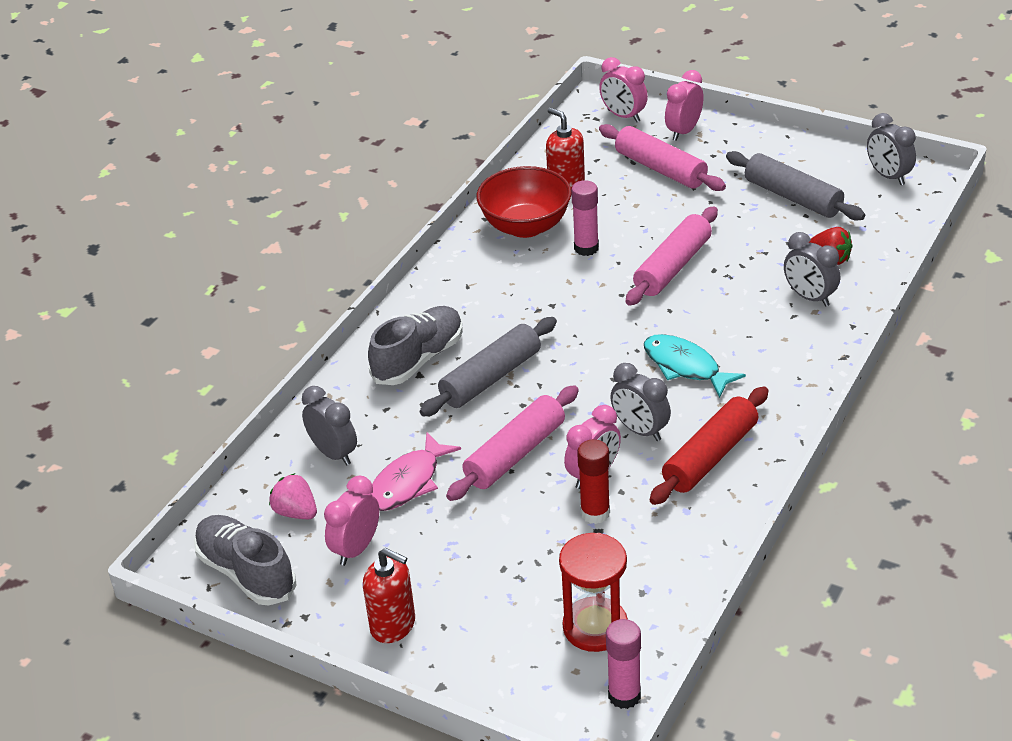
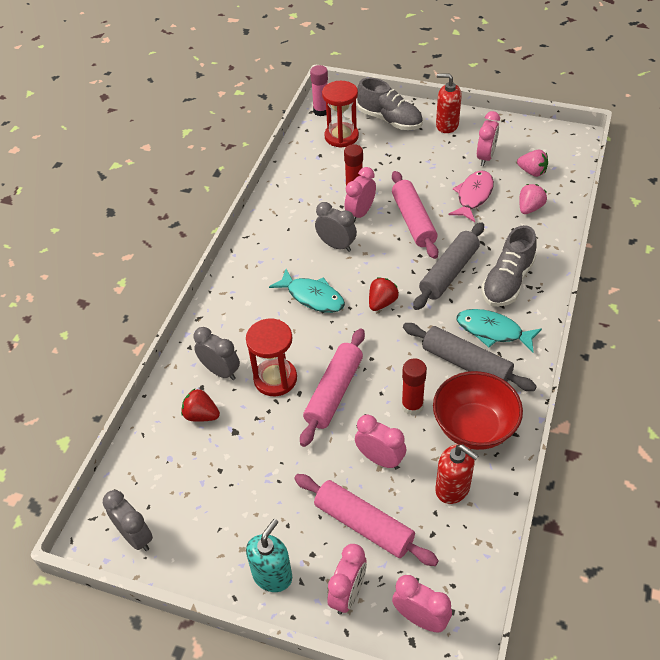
camera: 170 degrees right, 10 degrees up
(246, 573) = (540, 139): grey shoe -> grey shoe (389, 120)
(334, 453) = (529, 208): grey clock -> pink strawberry
(464, 307) = (492, 331): none -> turquoise fish
(515, 454) = (413, 221): pink rolling pin -> pink rolling pin turned 45 degrees counterclockwise
(586, 248) = (412, 406): pink glue stick -> red glue stick
(592, 351) = (382, 303): none -> red strawberry
(633, 210) = (380, 459): none -> pink clock
(710, 456) = (289, 233): red rolling pin -> none
(741, 284) = (275, 379): none -> red hourglass
(752, 145) = (272, 575): none -> turquoise soap dispenser
(793, 197) = (231, 494): grey rolling pin -> grey rolling pin (466, 364)

